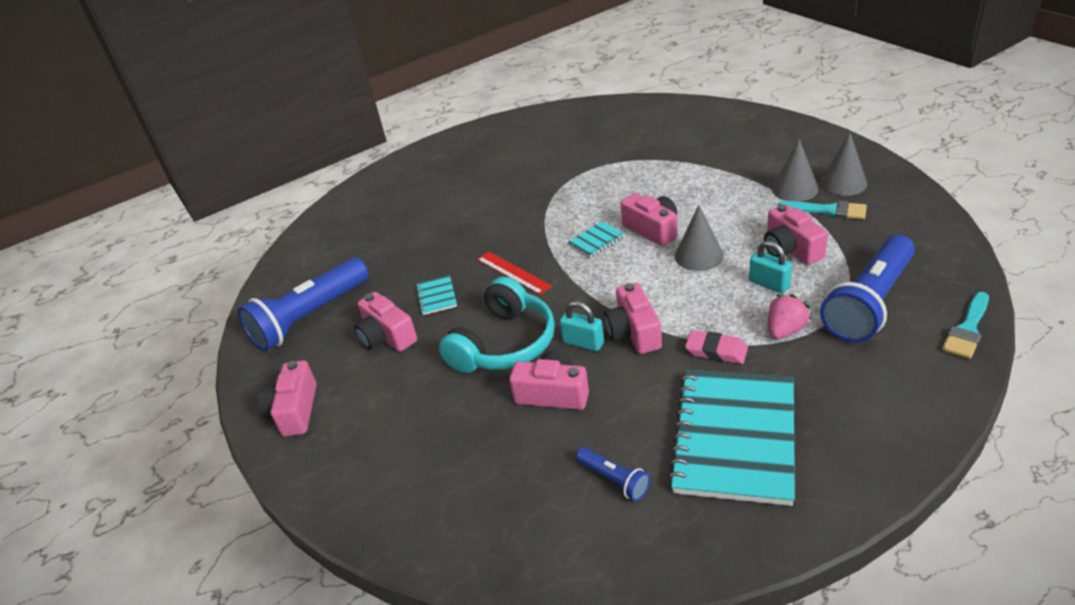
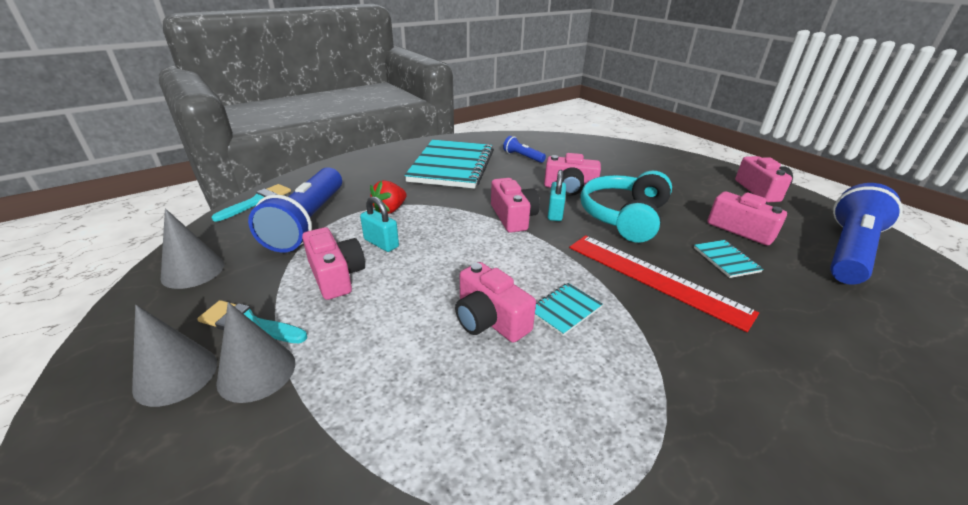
camera: 170 degrees right, 5 degrees down
(513, 272) = (655, 278): red ruler -> red ruler, size x1.67
(583, 343) = (555, 213): turquoise padlock -> turquoise padlock turned 75 degrees clockwise
(699, 255) = (439, 278): grey cone -> grey cone (193, 271)
(716, 351) = (449, 202): pink eraser -> none
(785, 330) = (390, 210): pink strawberry -> red strawberry
(869, 303) = (308, 222): blue flashlight -> blue flashlight turned 150 degrees clockwise

